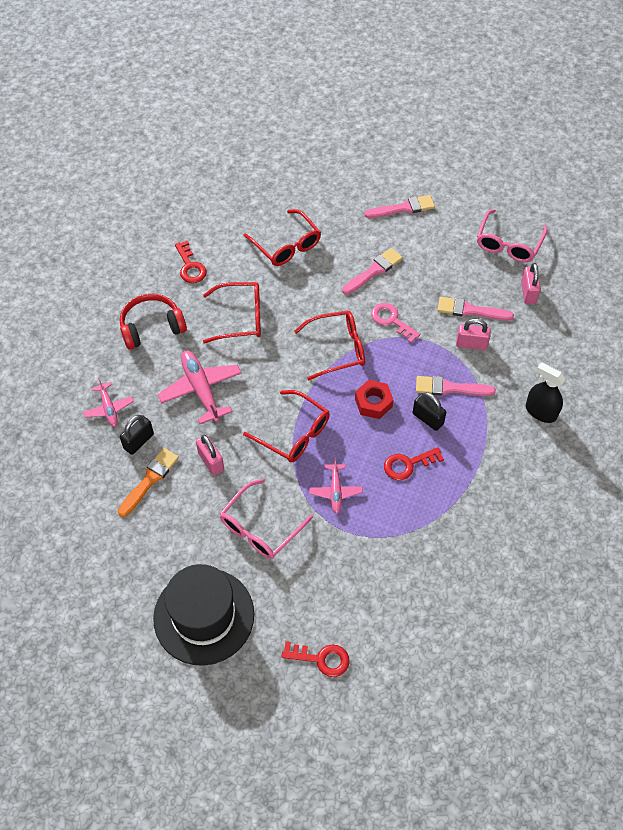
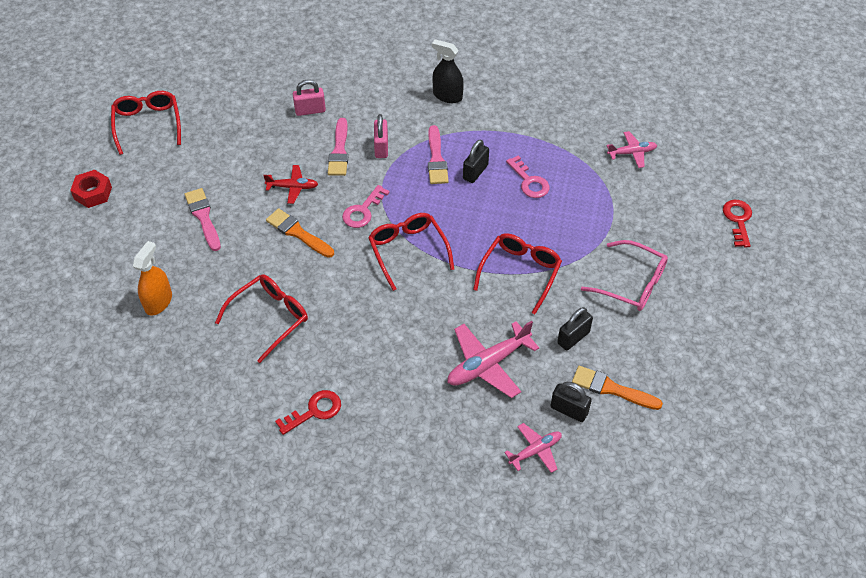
camera: 100 degrees left, 5 degrees down
(151, 327) = (413, 433): red headphones -> none
(204, 616) = (736, 312): black hat -> none
(211, 461) = (573, 338): pink padlock -> black padlock
(240, 318) = (383, 345): red glasses -> red glasses (148, 124)
(318, 178) = (158, 302): none -> orange spray bottle
(335, 491) = (574, 231): pink plane -> pink plane (632, 153)
(373, 403) = (467, 214): red nut -> red nut (93, 193)
(374, 271) = (298, 233): pink brush -> orange brush
(408, 464) = (529, 181): red key -> pink key
(428, 271) = (293, 187): none -> red plane
(508, 244) = (248, 128): pink glasses -> none
(540, 412) = (447, 96): black spray bottle -> black spray bottle turned 90 degrees clockwise

